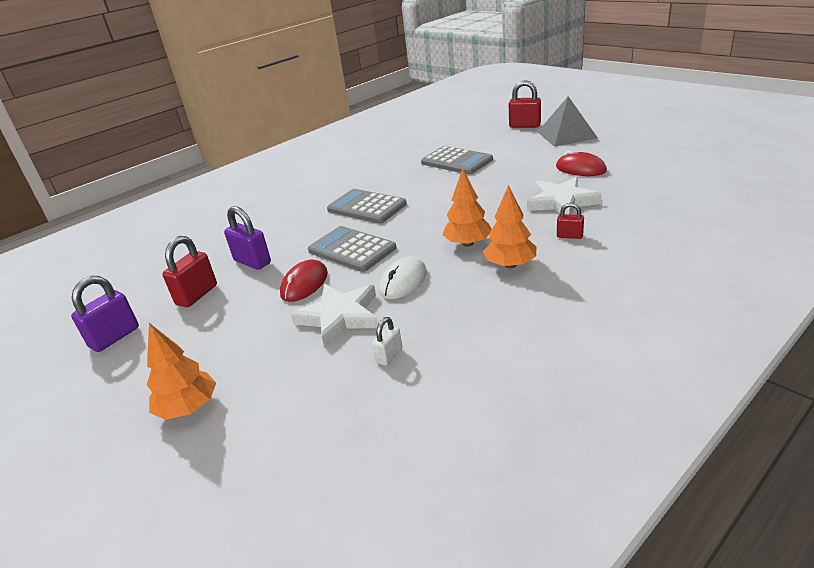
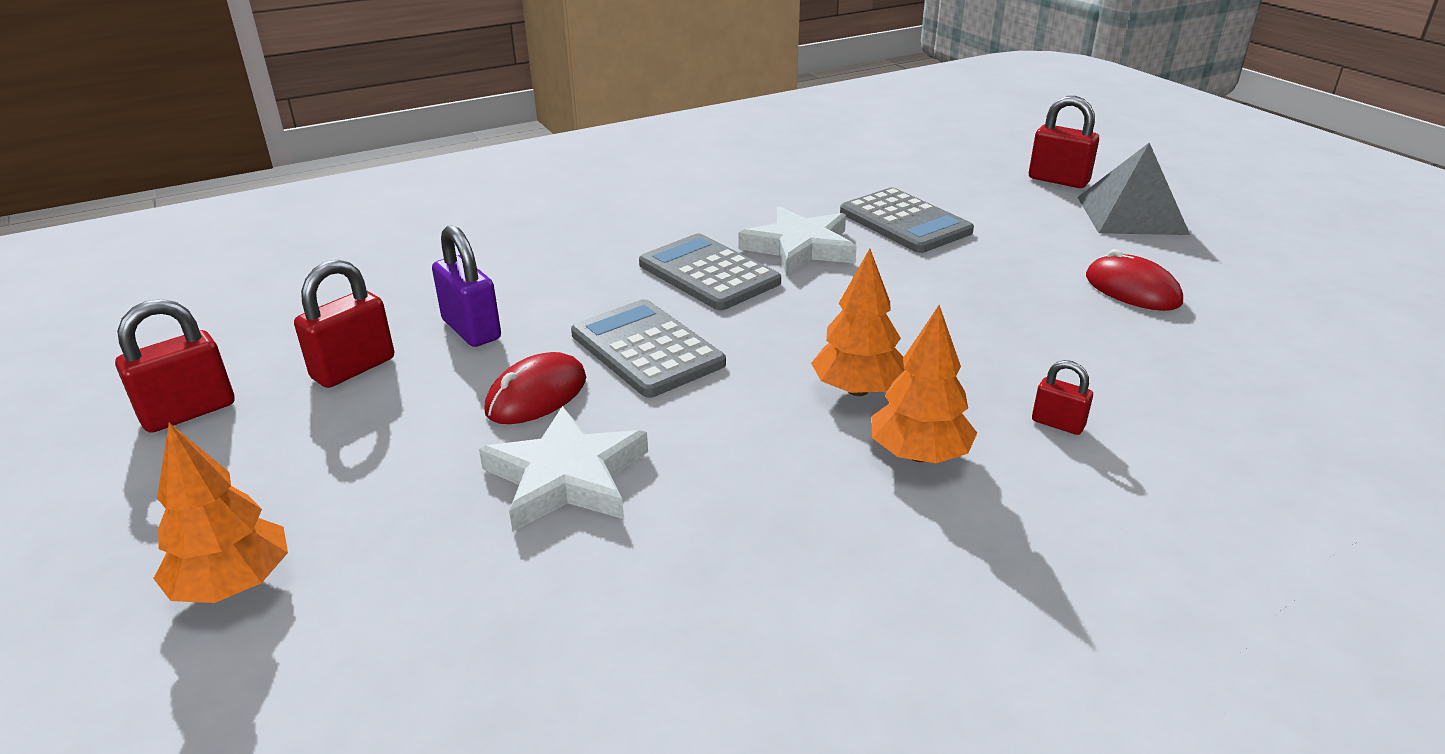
camera: 10 degrees right, 0 degrees up
(114, 337) = (188, 412): purple padlock -> red padlock
(389, 356) = (617, 582): white padlock -> none
(403, 281) = (708, 436): white mouse -> none
(561, 202) = (1069, 348): white star -> white star (800, 247)

